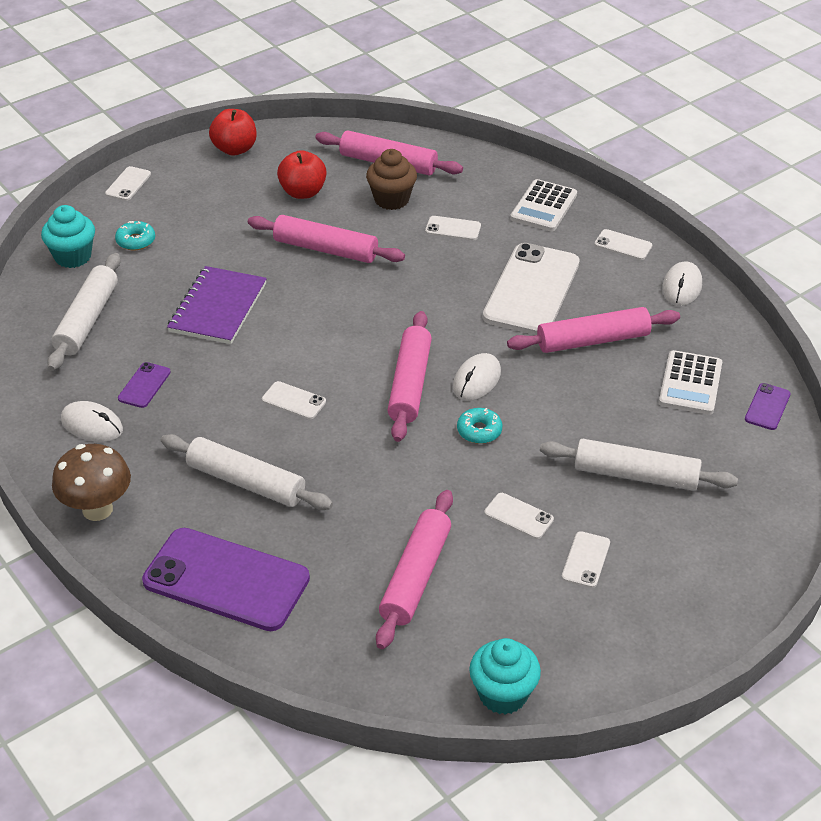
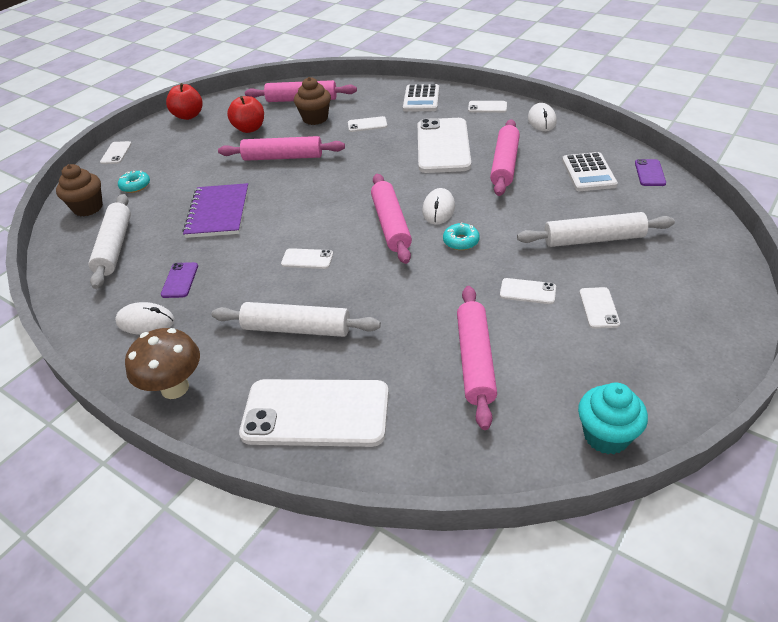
camera: 15 degrees left, 0 degrees up
(73, 257) = (88, 208): turquoise cupcake -> brown cupcake
(226, 580) = (316, 413): purple phone -> white phone
(593, 340) = (504, 164): pink rolling pin -> pink rolling pin turned 45 degrees counterclockwise

